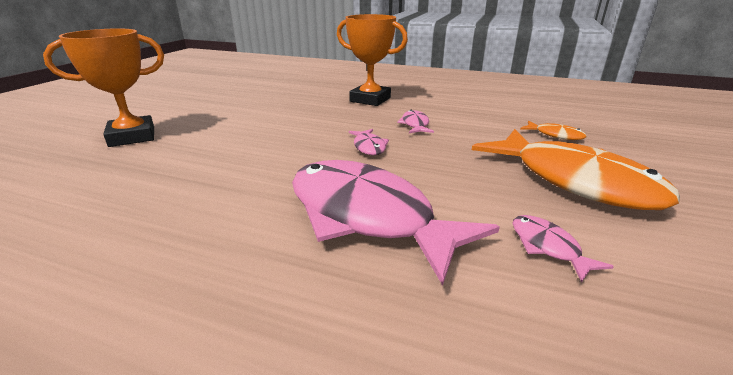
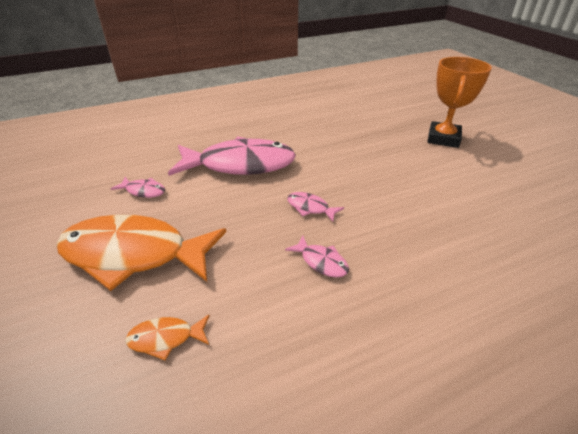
camera: 135 degrees right, 10 degrees up
(370, 100) = (441, 288): orange trophy -> none

